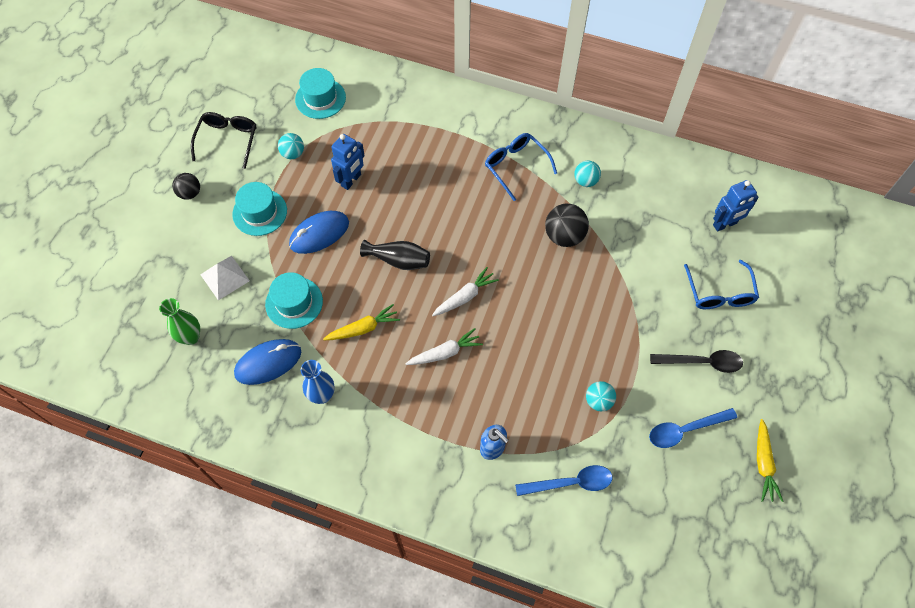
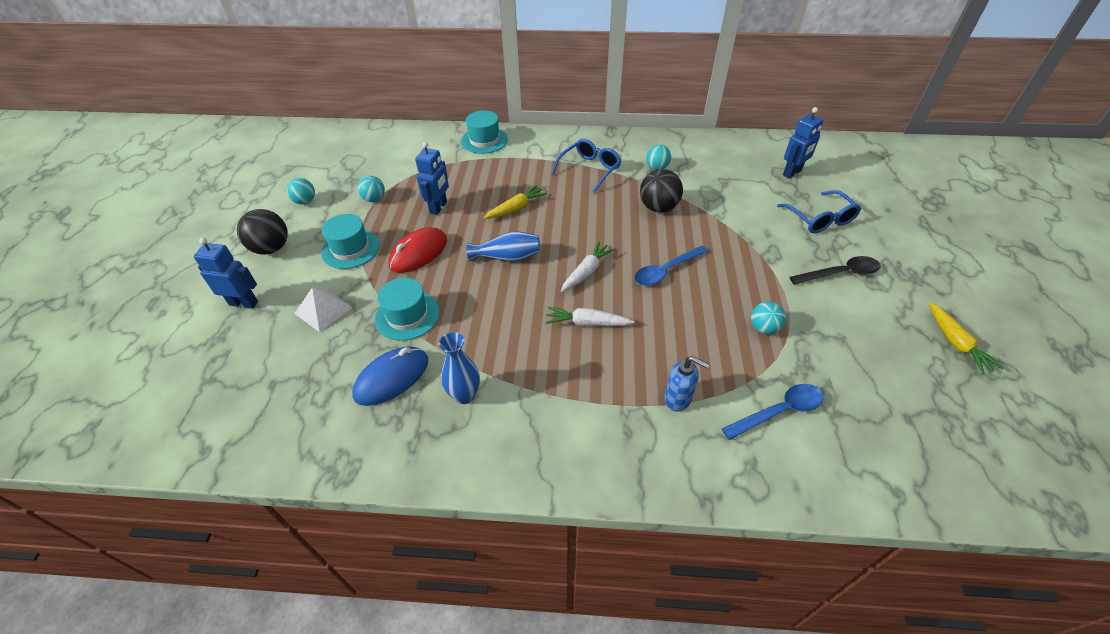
camera: 15 degrees left, 15 degrees down
(160, 251) = (244, 303): none -> blue robot
(190, 193) = (271, 248): black ball -> black ball, size x1.57
(191, 337) = (292, 374): green vase -> none
(228, 140) = (305, 201): black glasses -> turquoise ball
(319, 234) = (418, 253): blue mouse -> red mouse
(320, 98) = (391, 157): turquoise hat -> turquoise hat (484, 140)
(363, 328) = (491, 321): yellow carrot -> yellow carrot (516, 208)
(399, 260) = (508, 257): black vase -> blue vase
(445, 353) = (587, 323): white carrot -> white carrot turned 135 degrees counterclockwise
(515, 166) = (590, 169): blue glasses -> blue glasses turned 90 degrees clockwise
(685, 430) = (862, 332): blue spoon -> blue spoon (666, 271)

